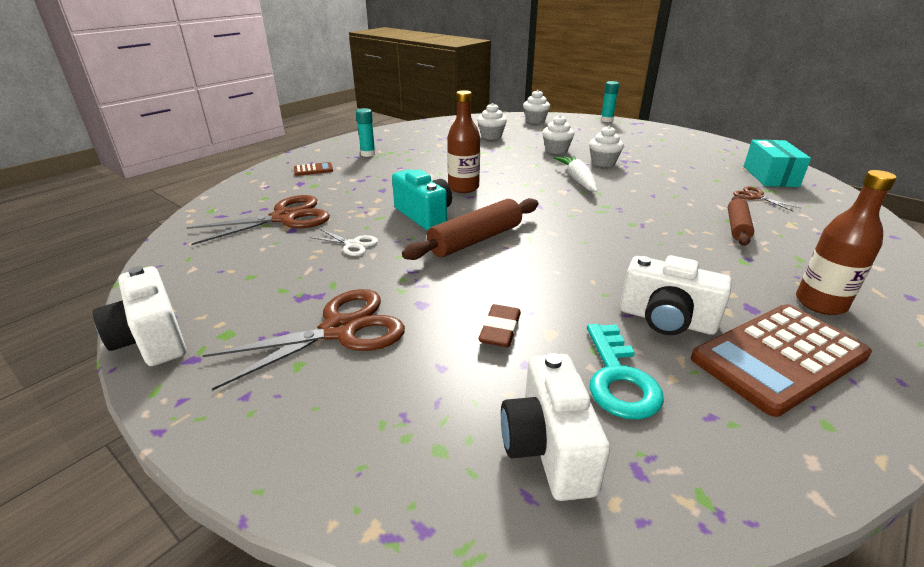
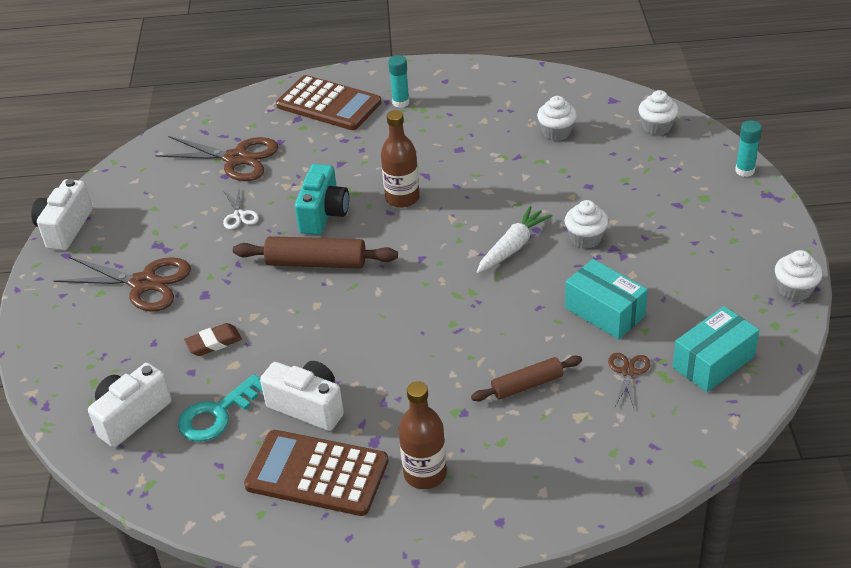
camera: 50 degrees right, 10 degrees up
(313, 170) = (329, 104): brown calculator -> brown calculator, size x2.36
(556, 150) = (578, 192): white cupcake -> white cupcake (794, 290)
(666, 320) = (308, 406): white camera -> white camera turned 135 degrees clockwise
(684, 182) = (604, 312): none -> turquoise box

